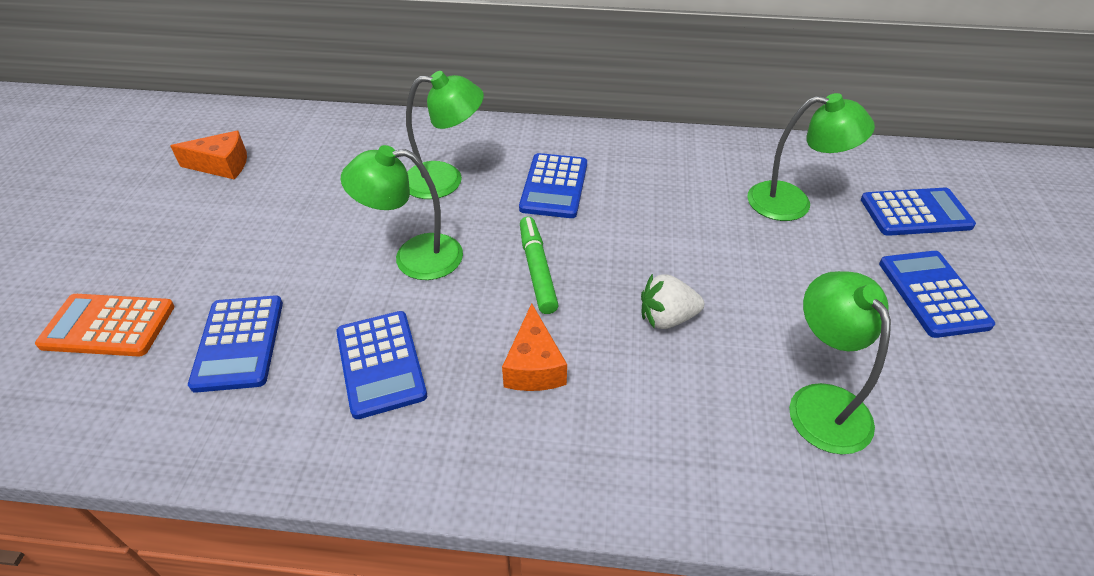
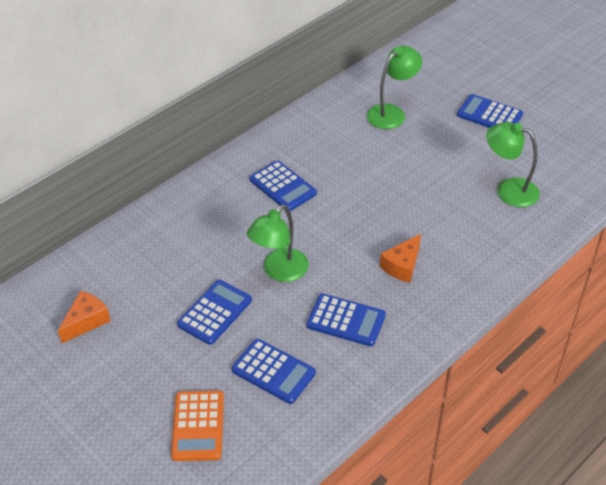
camera: 50 degrees left, 0 degrees up
(108, 326) = (198, 426): orange calculator -> orange calculator turned 45 degrees counterclockwise
(445, 180) = (226, 226): green lamp -> none
(534, 366) = (402, 266): orange cheese -> orange cheese turned 90 degrees clockwise
(537, 270) = (341, 230): green marker -> none
(667, 318) = (419, 204): white strawberry -> none
(915, 213) = (441, 81): blue calculator -> blue calculator (215, 312)

